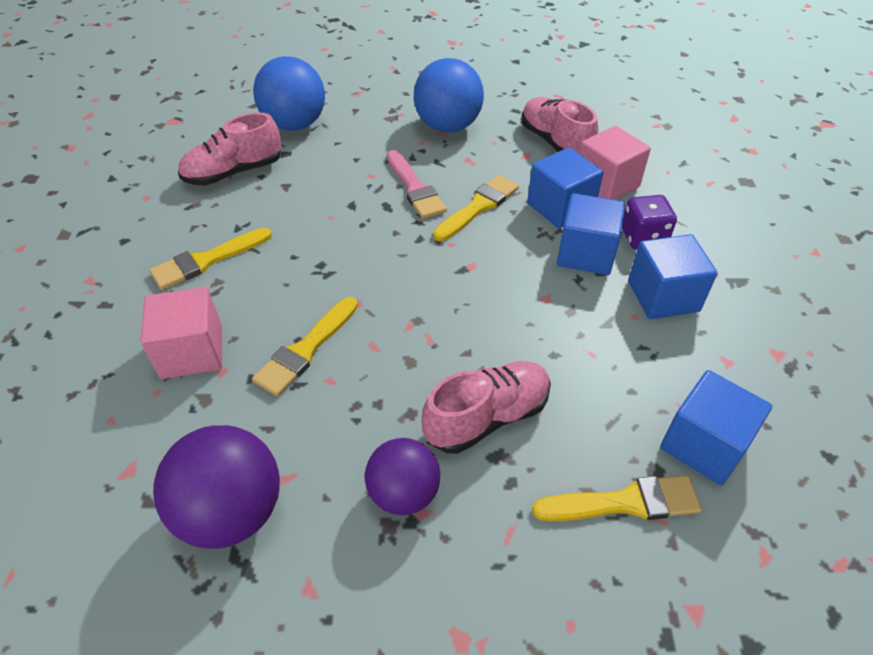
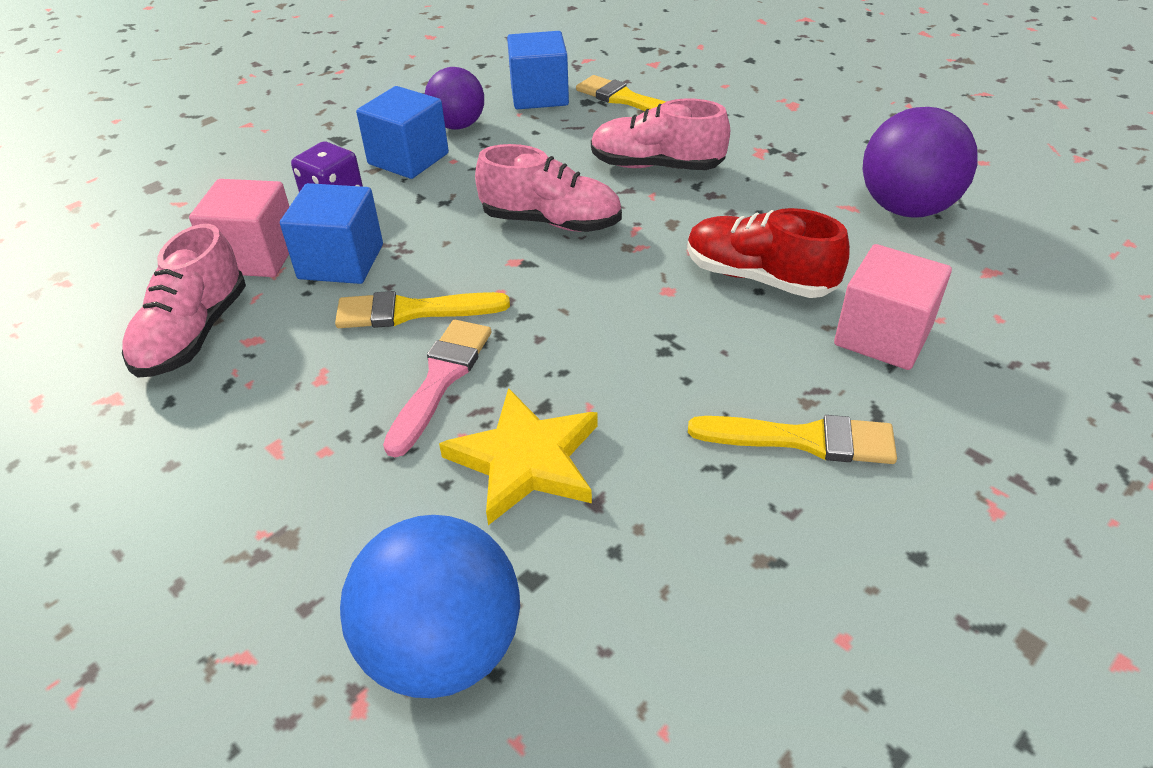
camera: 135 degrees left, 5 degrees down
(234, 172) = (652, 591): pink shoe -> pink shoe (551, 222)
(305, 349) = (759, 278): yellow brush -> red shoe
(333, 182) = (526, 460): none -> yellow star
(404, 493) = (764, 162): purple ball -> purple ball (458, 125)
(448, 126) = (249, 453): blue ball -> none
(586, 254) = (402, 214): blue cube -> none

